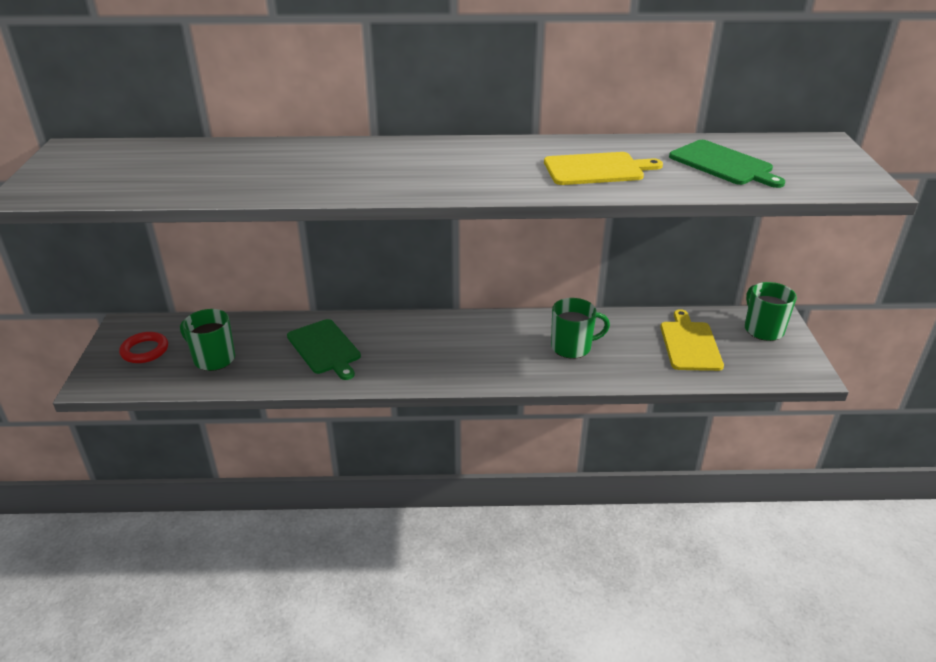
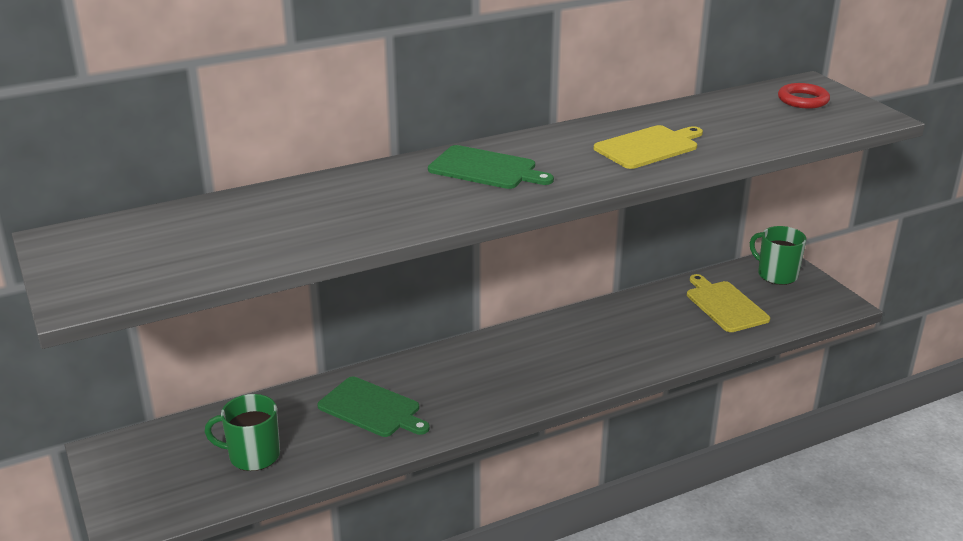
camera: 25 degrees left, 5 degrees down
(145, 351) = (159, 471): red ring -> red ring (803, 100)
(572, 347) = (622, 337): green mug -> none
(723, 164) = (749, 120): green cutting board -> green cutting board (486, 169)

